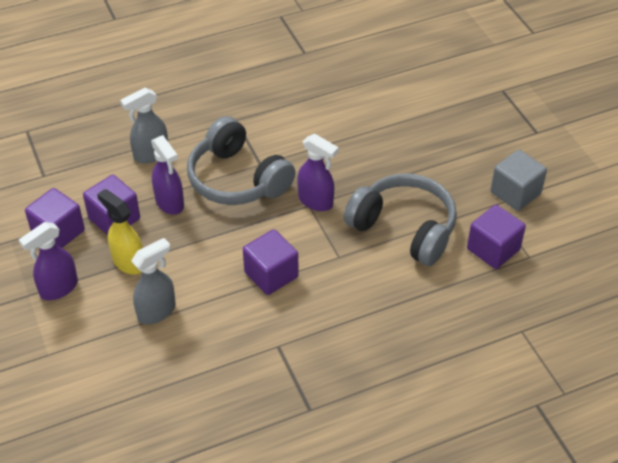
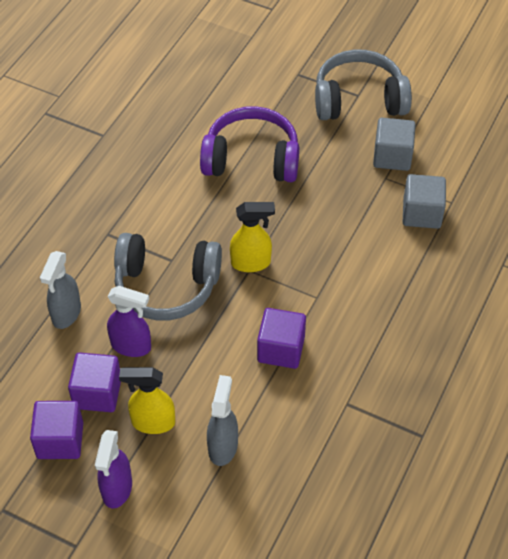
camera: 40 degrees left, 5 degrees up
(316, 201) = (251, 263): purple spray bottle -> yellow spray bottle
(397, 130) = (251, 159): none -> purple headphones
(404, 228) = (341, 240): grey headphones -> grey headphones (359, 100)
(493, 249) = (421, 213): purple cube -> grey cube

